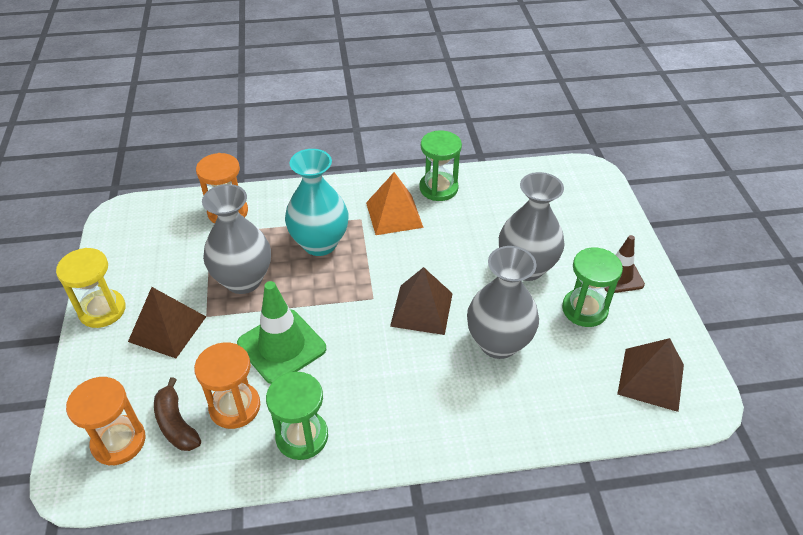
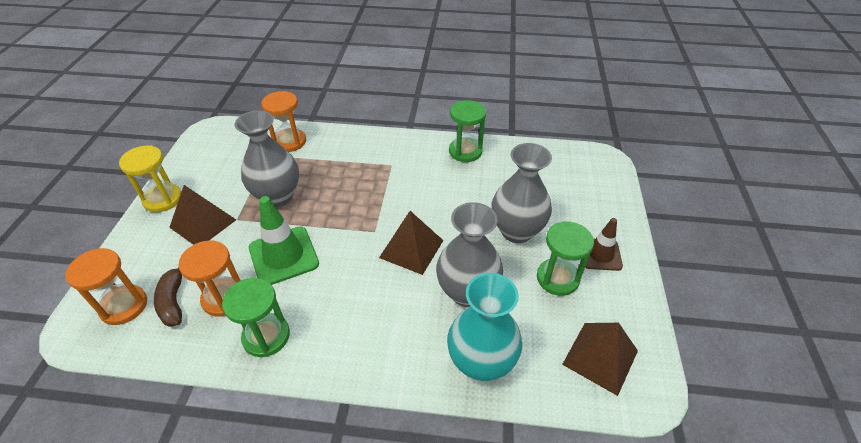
camera: 15 degrees right, 0 degrees up
(319, 243) = (350, 178): turquoise vase -> turquoise vase (481, 362)
(394, 214) = (420, 166): orange pyramid -> none

